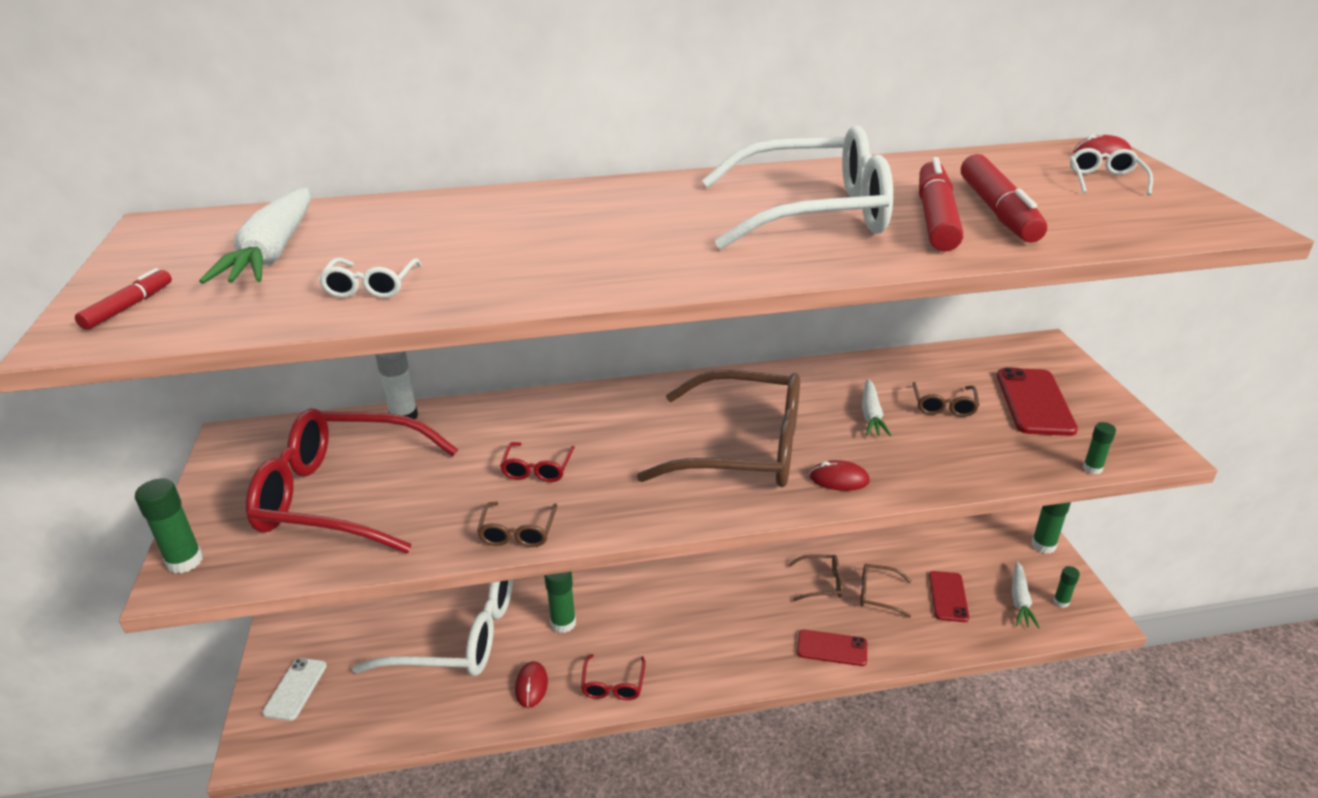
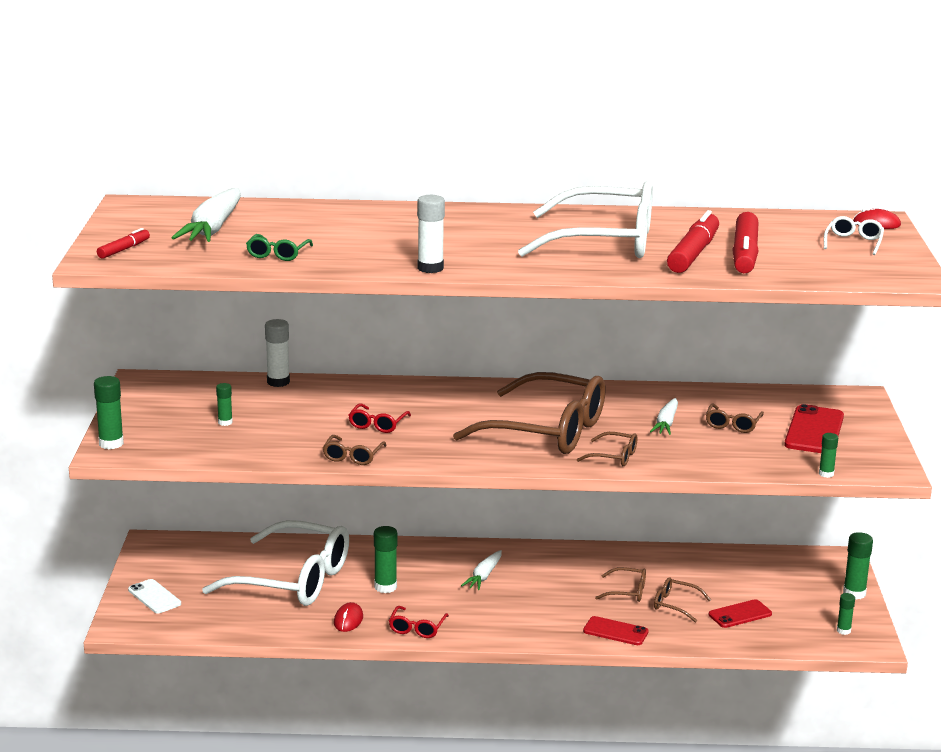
camera: 10 degrees right, 10 degrees down
(295, 689) = (154, 597): white phone -> white phone turned 60 degrees counterclockwise
(342, 495) = (225, 422): red glasses -> green glue stick
(371, 286) = (278, 254): white glasses -> green glasses
(603, 285) = (430, 268): none -> white glue stick
(839, 479) = (614, 456): red mouse -> brown glasses
(948, 596) = (740, 614): red phone -> red phone turned 45 degrees clockwise
(1020, 600) = (805, 625): white carrot -> white carrot (484, 576)

